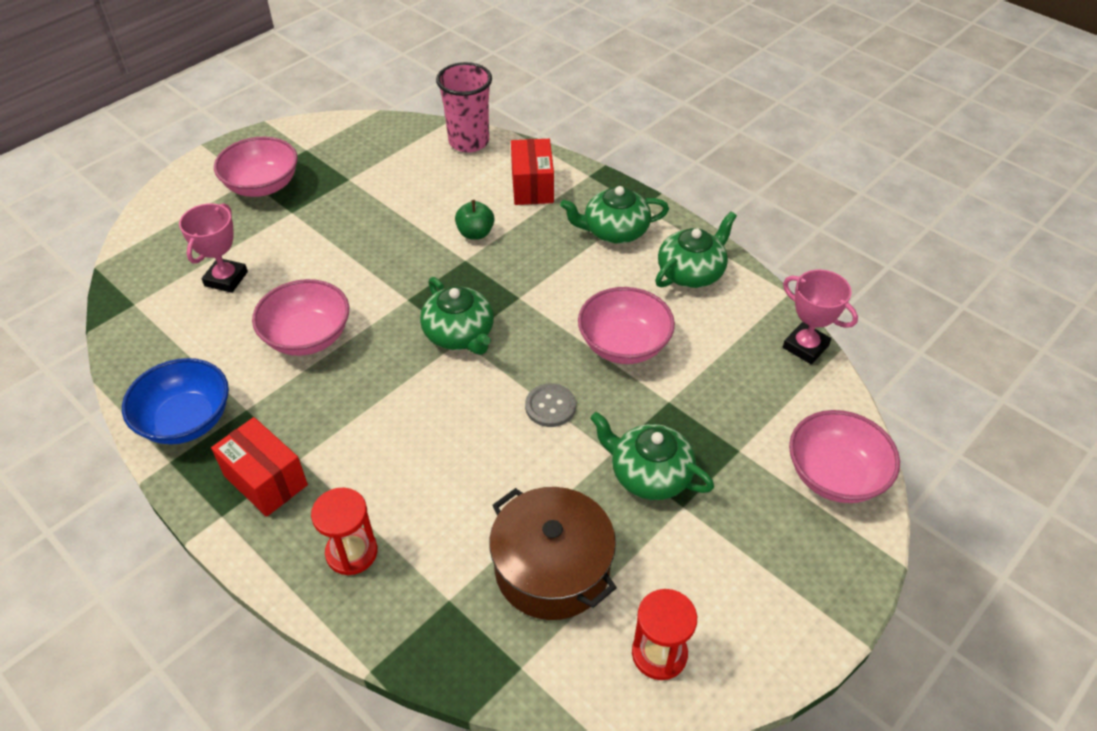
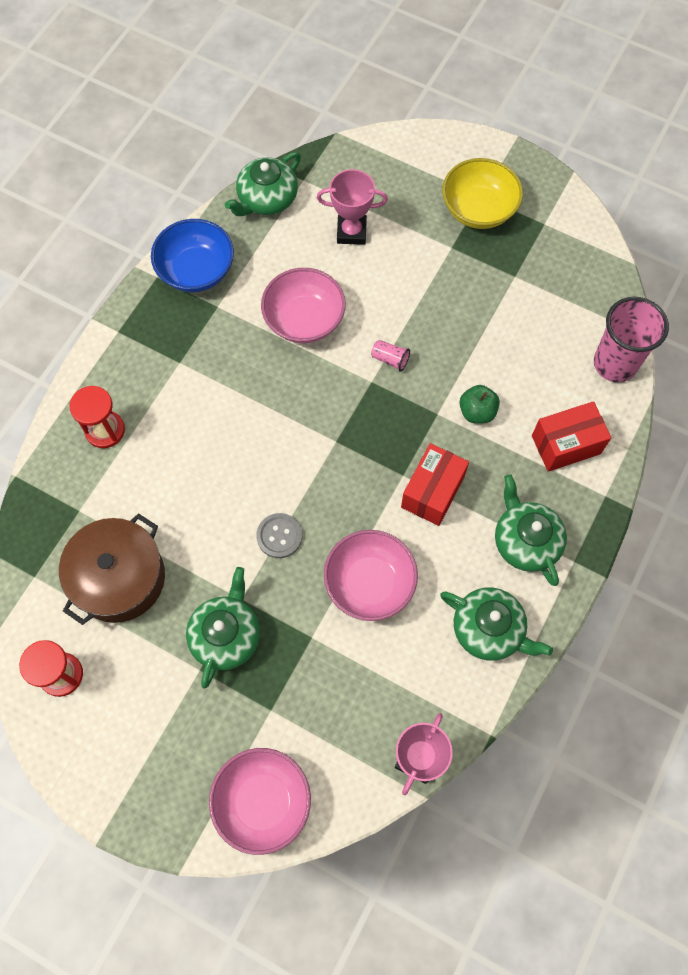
camera: 75 degrees right, 20 degrees up
(262, 186) = (478, 209): pink bowl -> yellow bowl
(266, 480) = (154, 347): red box -> red box (432, 492)
(390, 280) = (390, 359): none -> pink cup
(460, 334) = (342, 438): green teapot -> green teapot (266, 199)

